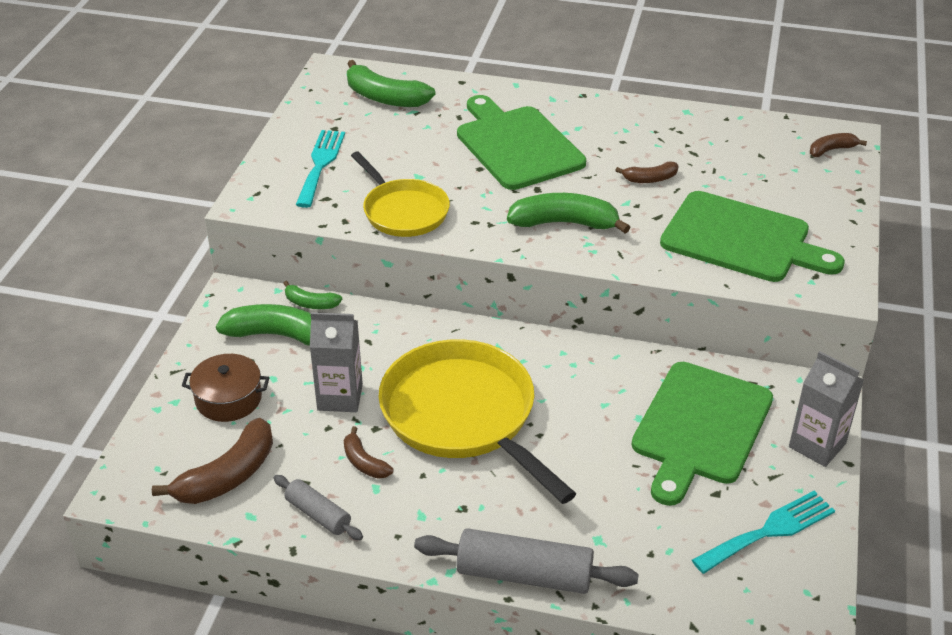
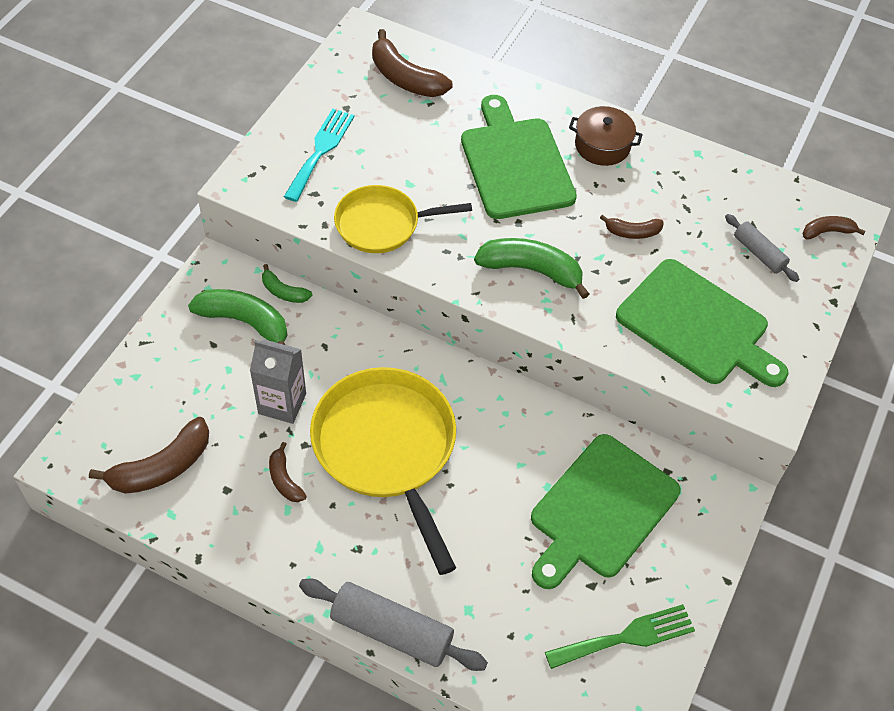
camera: 10 degrees right, 15 degrees up
(228, 399) = (183, 384): brown pot -> brown pot (602, 145)
(318, 514) = (229, 526): grey rolling pin -> grey rolling pin (758, 253)
(385, 98) = (405, 78): green banana -> brown banana
(403, 211) = (382, 224): yellow pan -> yellow pan turned 105 degrees clockwise
(769, 531) = (626, 637): turquoise fork -> green fork
(817, 445) = (704, 554): grey carton -> none

